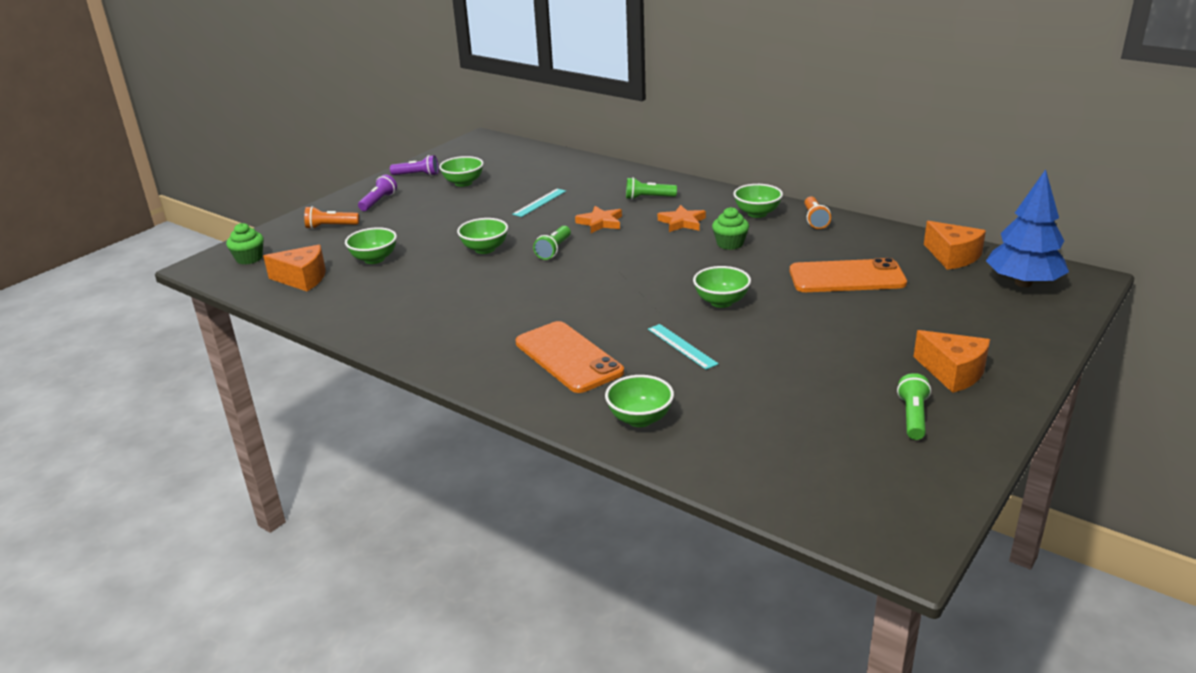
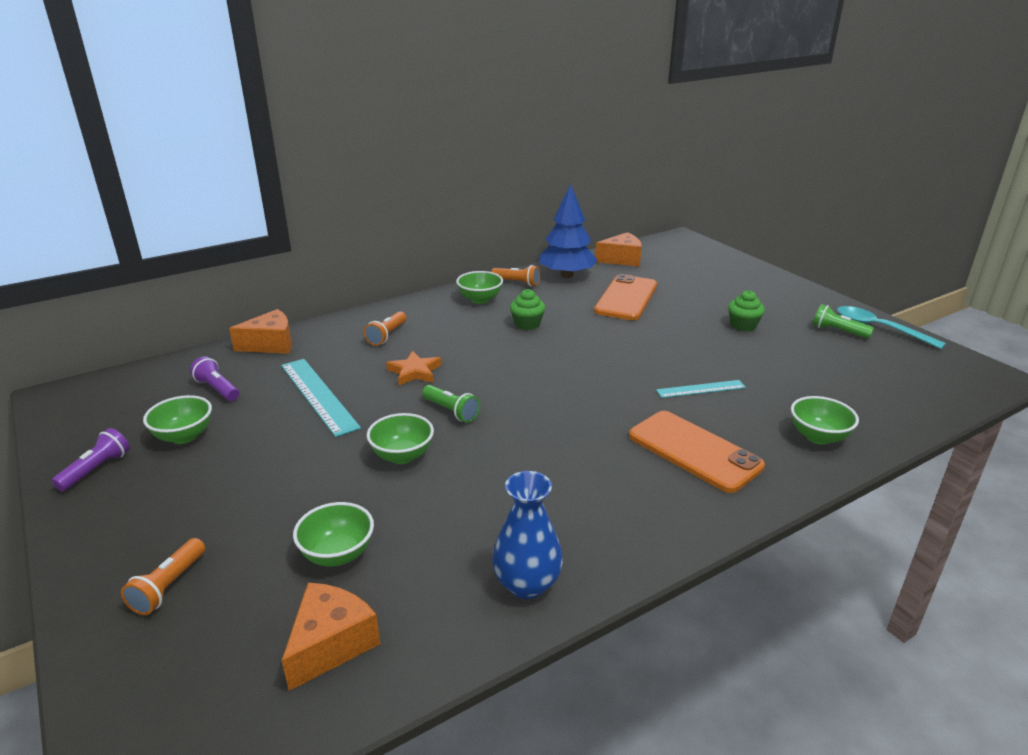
camera: 70 degrees left, 0 degrees up
(249, 258) = (178, 713): green cupcake -> green cupcake (743, 325)
(371, 321) = (527, 584): none -> blue vase
(378, 201) = (140, 521): purple flashlight -> purple flashlight (217, 389)
(539, 202) = (318, 395): turquoise ruler -> turquoise ruler, size x1.70
(568, 357) = (694, 451): orange phone -> orange phone turned 60 degrees clockwise
(648, 198) = (387, 335): green flashlight -> orange flashlight
(682, 222) = (461, 333): orange star -> none
(721, 302) = (632, 353): green bowl -> none
(953, 372) = (784, 304): orange cheese -> orange cheese (271, 344)
(960, 448) = (879, 328): none -> turquoise spoon
(1023, 283) = (675, 253): blue tree -> blue tree (567, 275)

